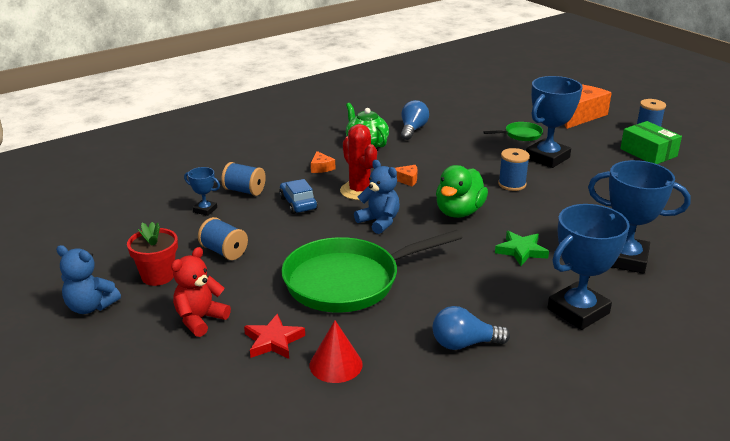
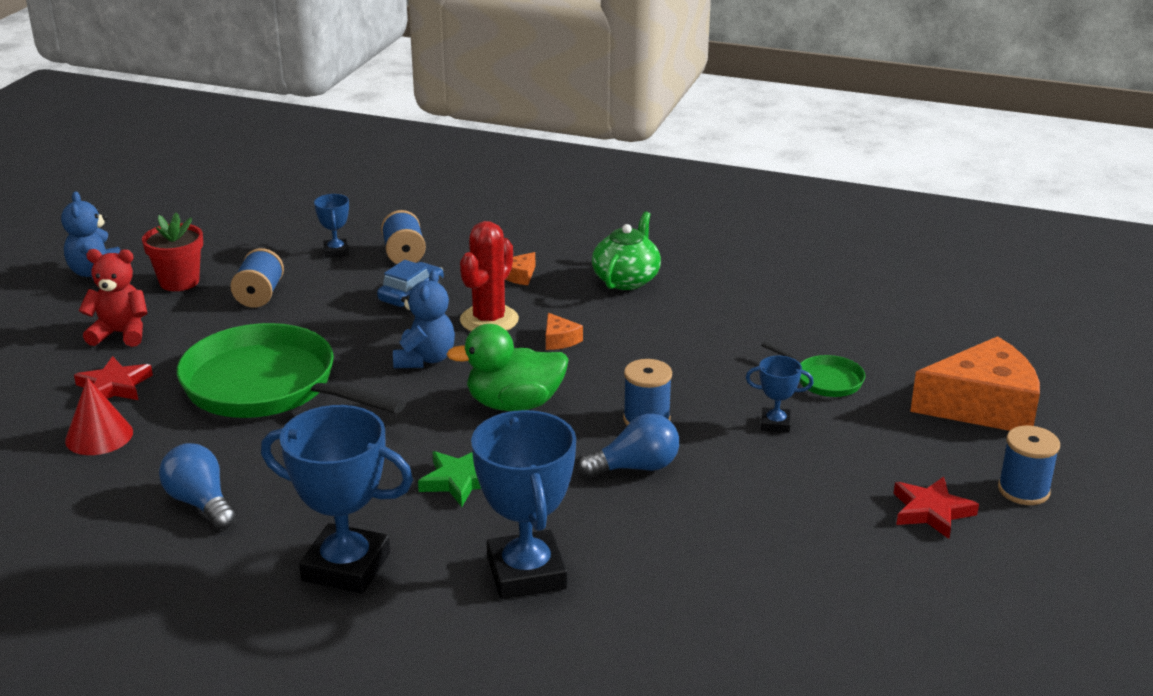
camera: 55 degrees right, 0 degrees up
(412, 130) = (716, 295): blue light bulb -> blue light bulb (635, 467)
(547, 158) = (775, 424): blue trophy -> blue trophy, size x0.48
(648, 152) = (931, 511): green box -> red star

